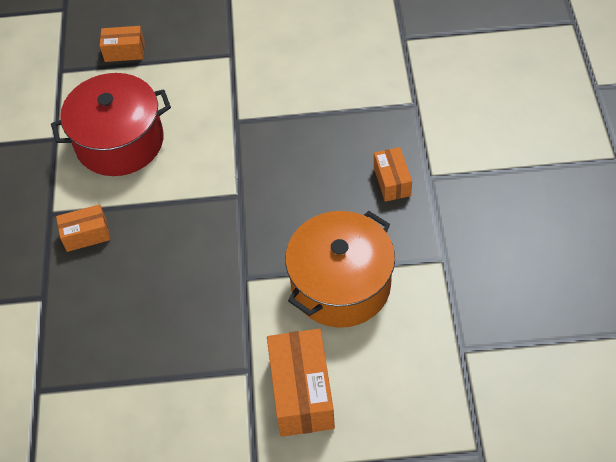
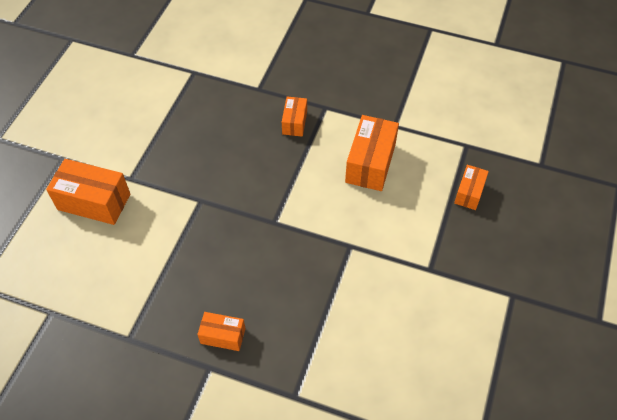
camera: 110 degrees right, 0 degrees up
(119, 141) = (370, 163): red pot -> orange box
(341, 285) = (155, 257): orange pot -> none

